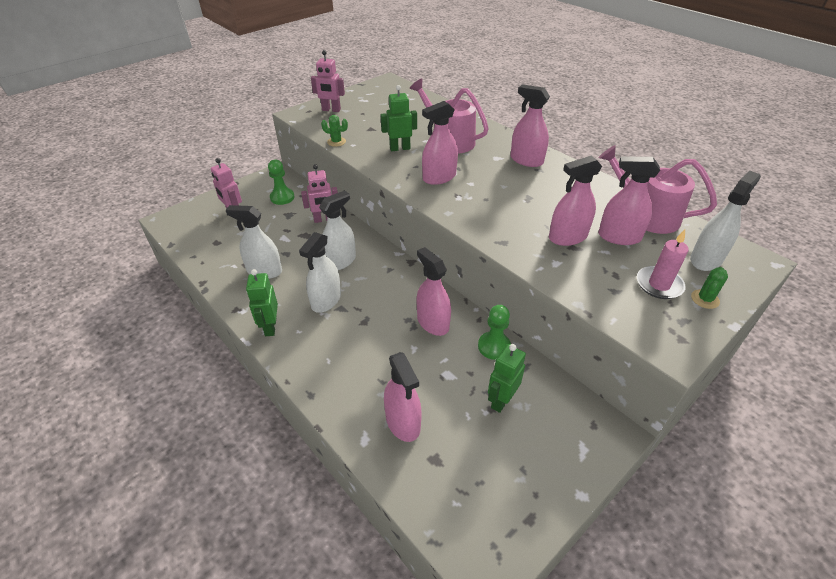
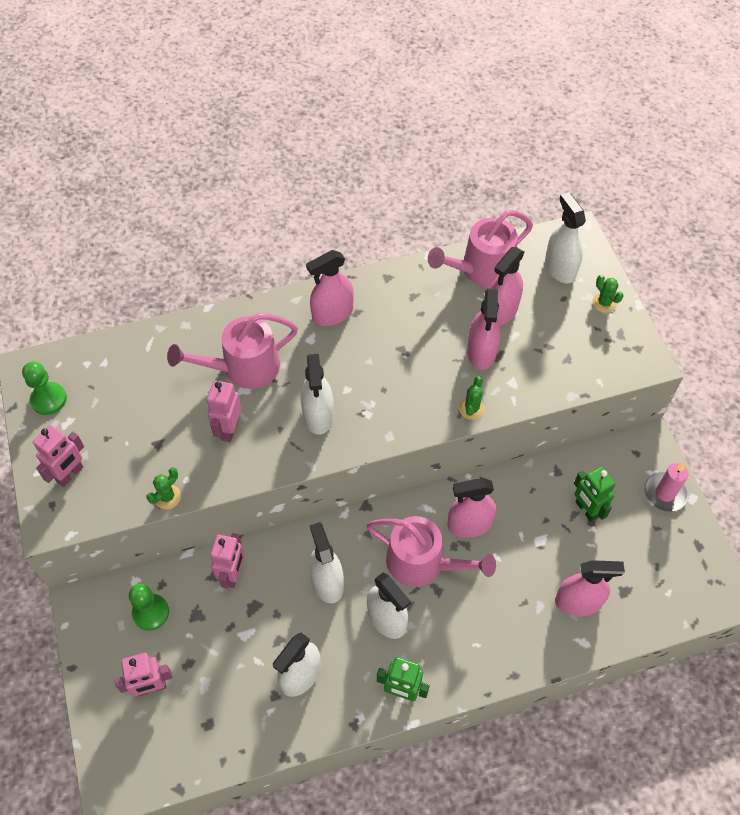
camera: 65 degrees left, 15 degrees up
(382, 305) = (422, 563): none -> pink watering can
(400, 148) = (229, 429): green robot -> pink robot
(439, 177) = (318, 415): pink spray bottle -> white spray bottle
(494, 346) = (523, 484): green pawn -> green pawn (49, 399)
(509, 246) = (471, 408): none -> green cactus
(659, 285) = (574, 323): pink candle -> pink candle (665, 493)

